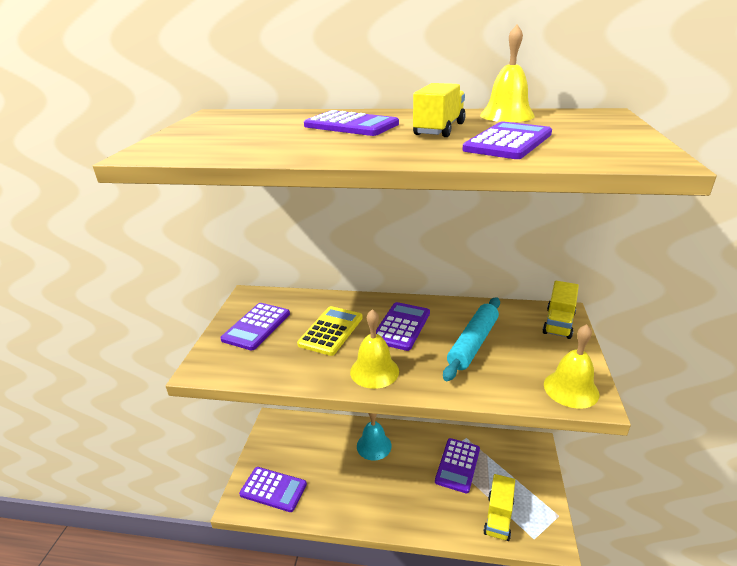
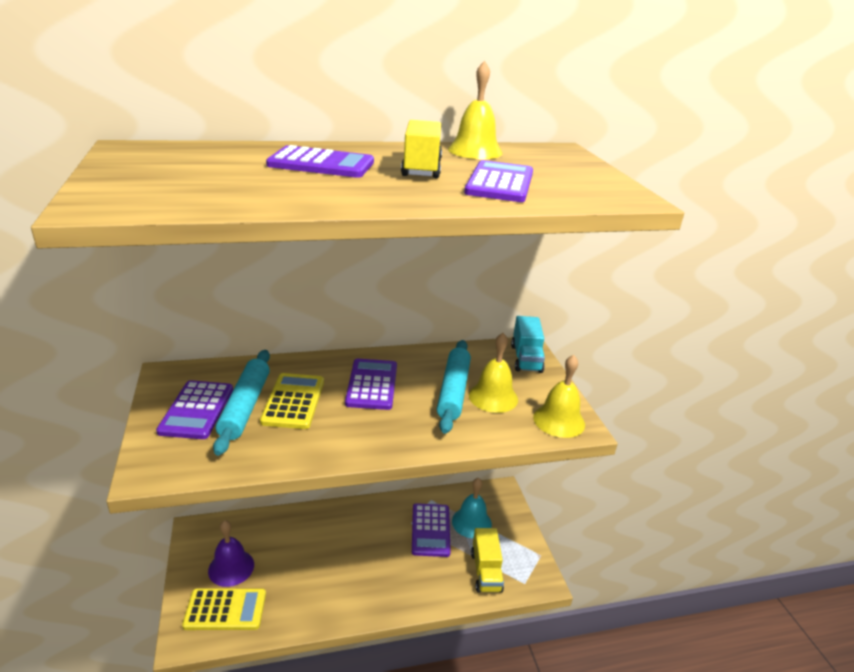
camera: 25 degrees left, 0 degrees up
(273, 489) = (225, 610): purple calculator -> yellow calculator
(288, 456) = (231, 567): none -> purple bell
(292, 329) = (245, 407): none -> turquoise rolling pin
(374, 371) = (363, 437): yellow bell -> yellow bell (493, 397)
(374, 446) = (332, 531): turquoise bell -> turquoise bell (471, 522)
(558, 323) = (526, 358): yellow truck -> turquoise truck

